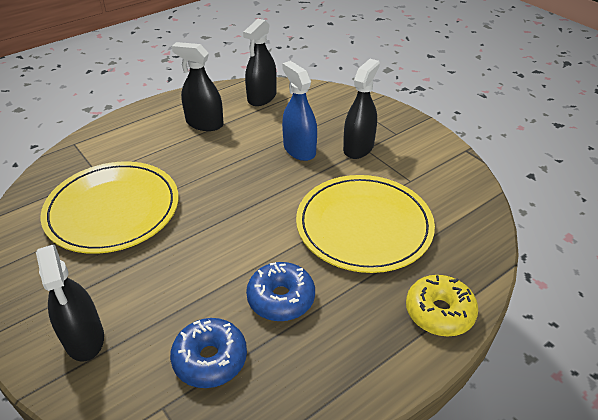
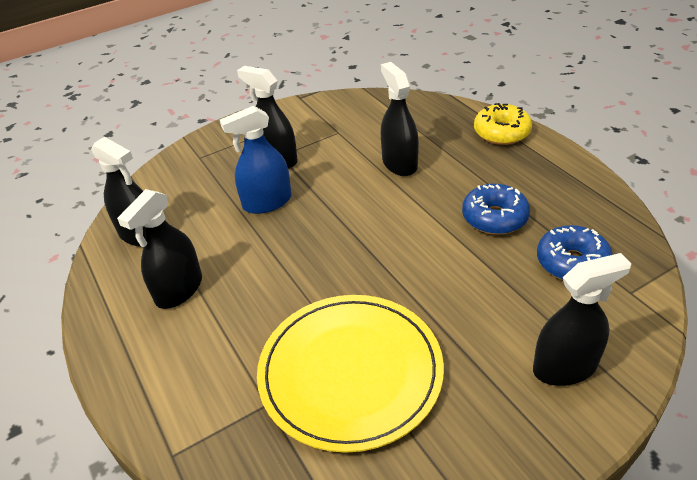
camera: 80 degrees left, 0 degrees up
(364, 226) = (399, 163): yellow plate -> black spray bottle

